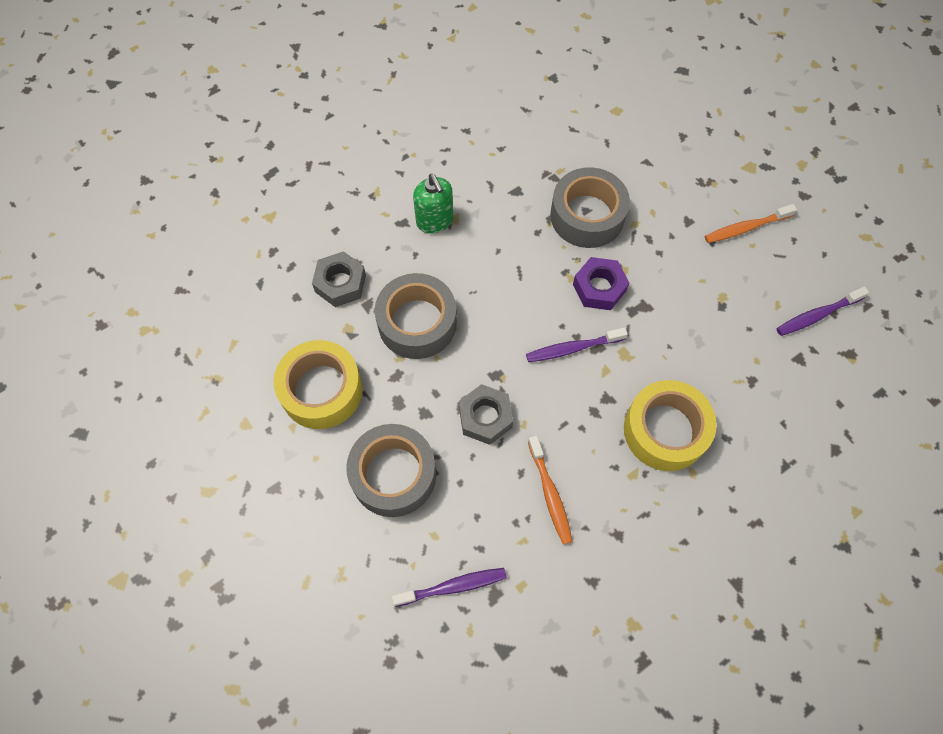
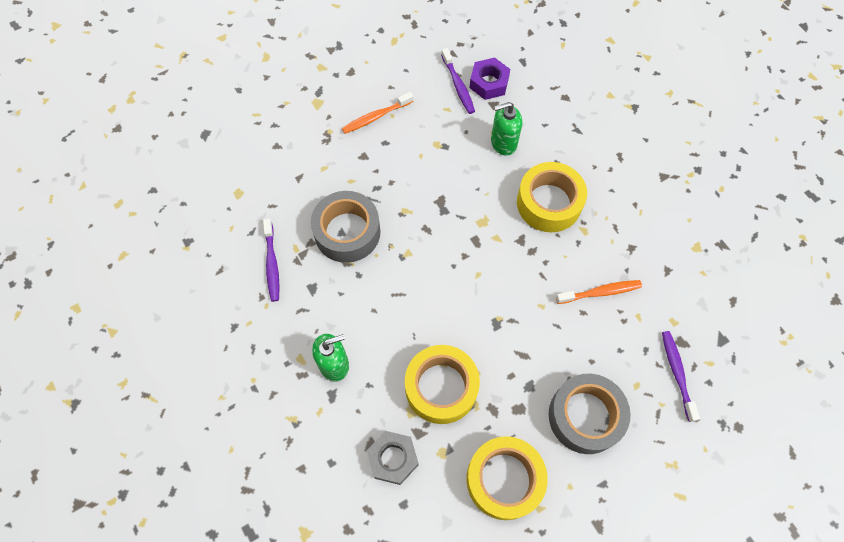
camera: 85 degrees left, 0 degrees up
(417, 322) = (441, 387): grey tape -> yellow tape
(485, 417) = (535, 336): grey nut -> none
(572, 348) = (475, 260): purple toothbrush -> purple toothbrush (272, 264)
(599, 288) = (420, 232): purple nut -> purple nut (489, 83)
(742, 373) = (503, 143): none -> green soap dispenser
(745, 228) = (376, 117): orange toothbrush -> orange toothbrush turned 75 degrees clockwise

